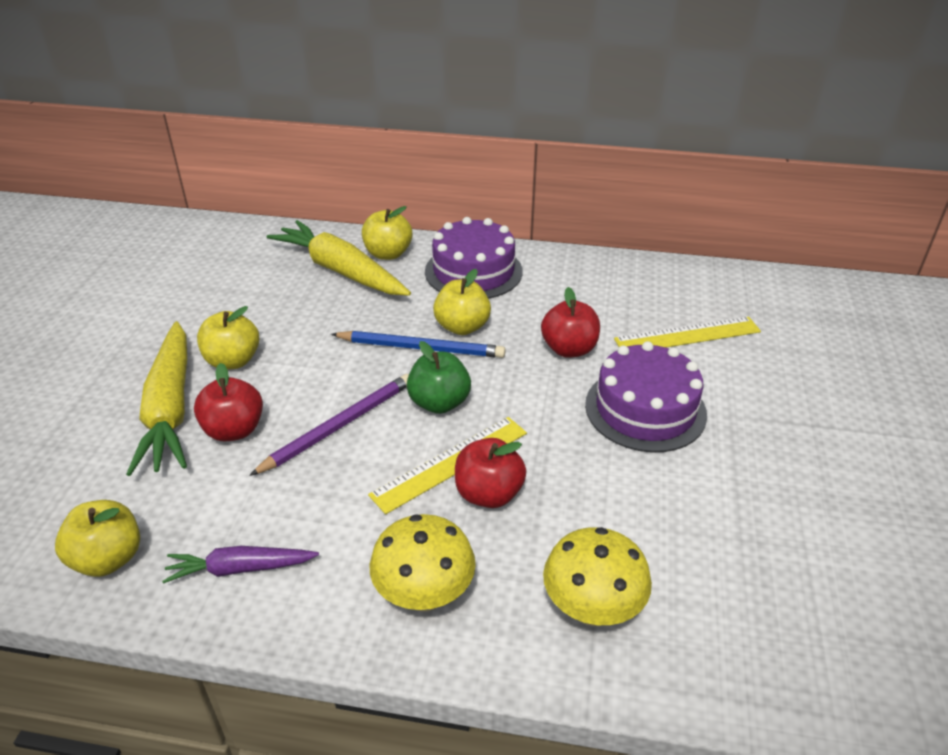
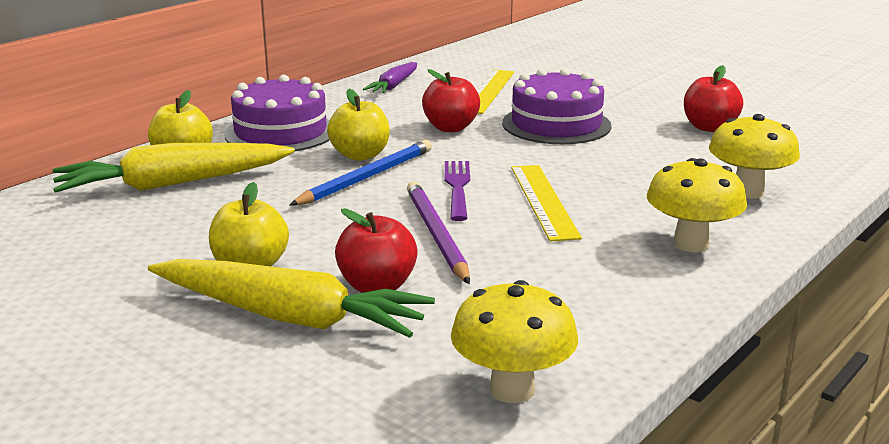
camera: 60 degrees left, 15 degrees down
(108, 558) = (512, 389): yellow apple -> yellow mushroom
(240, 569) = (592, 317): purple carrot -> purple carrot (394, 85)
(439, 403) = (458, 188): green apple -> purple fork
(488, 494) = (596, 196): red apple -> red apple (709, 127)

